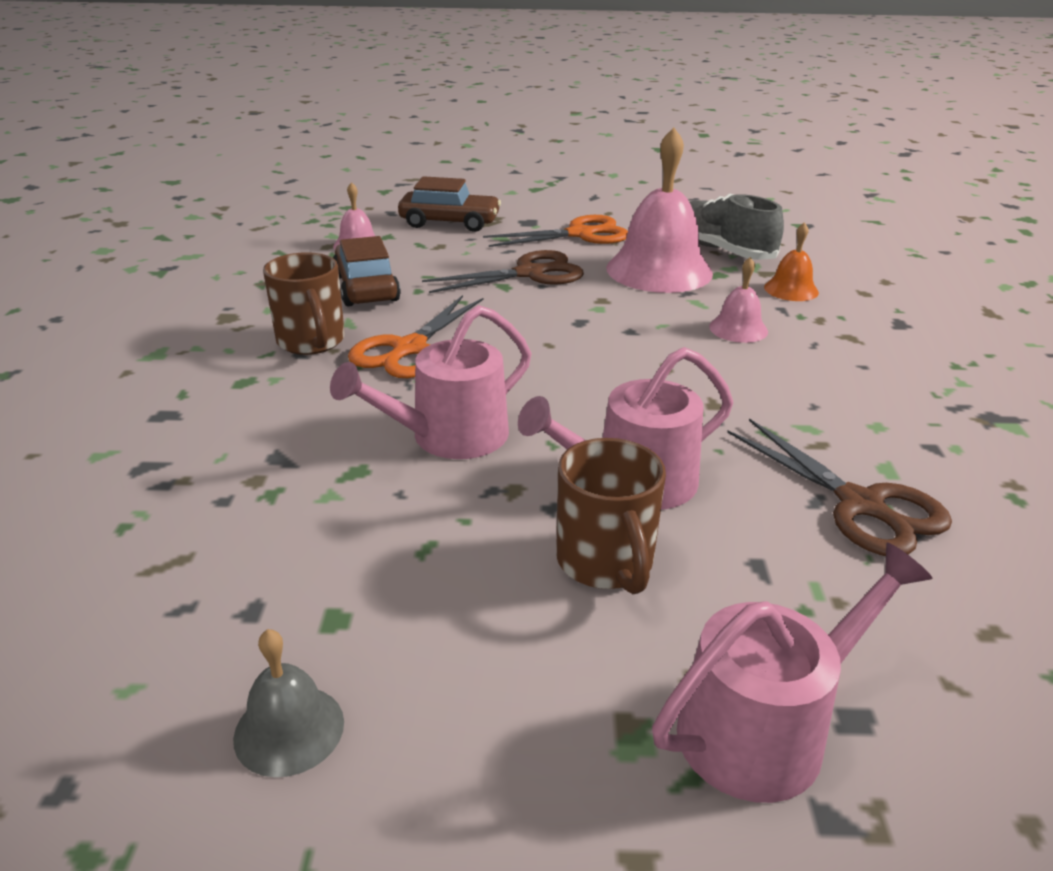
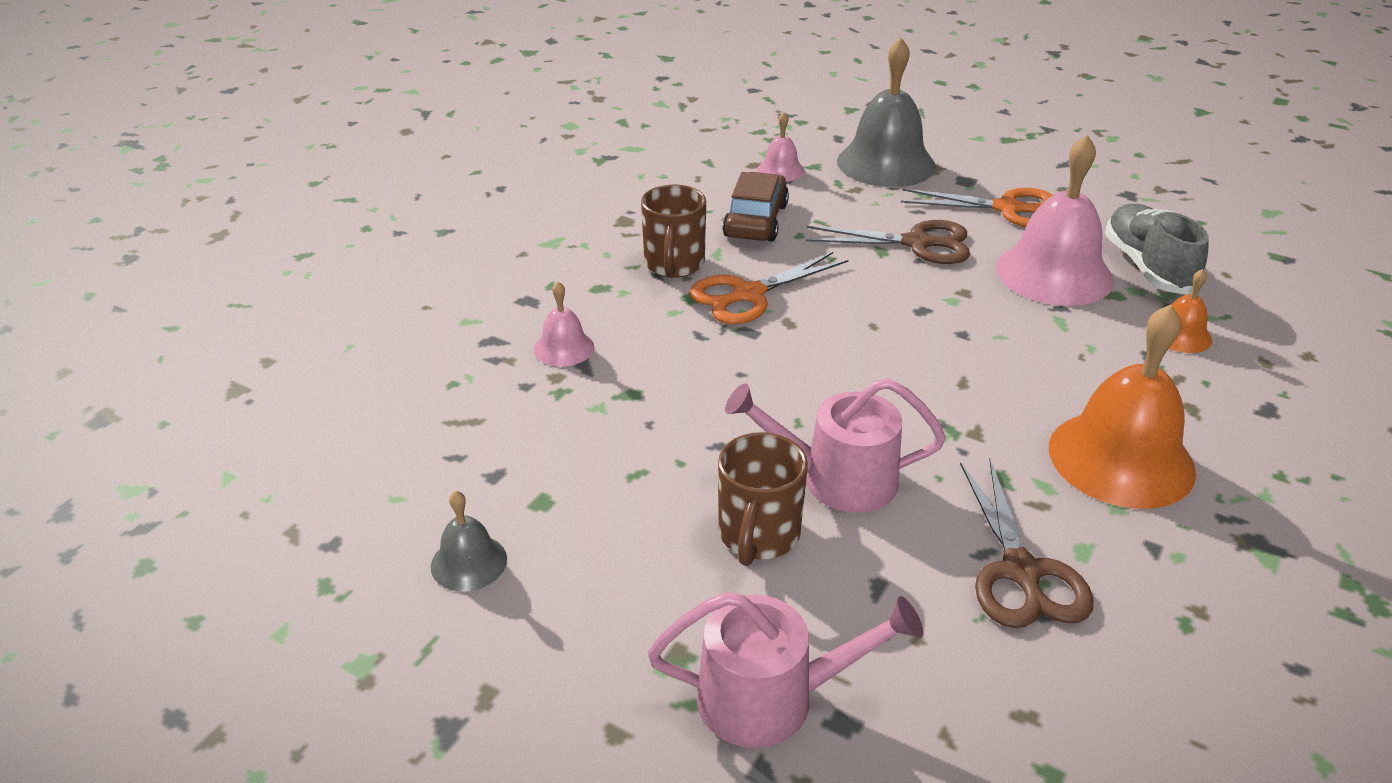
camera: 30 degrees right, 5 degrees up
(449, 436) = (721, 388): pink watering can -> none
(450, 222) = (886, 163): brown car -> grey bell
(738, 329) = (1075, 363): pink bell -> pink bell (564, 348)
(841, 388) = (1121, 458): none -> orange bell

